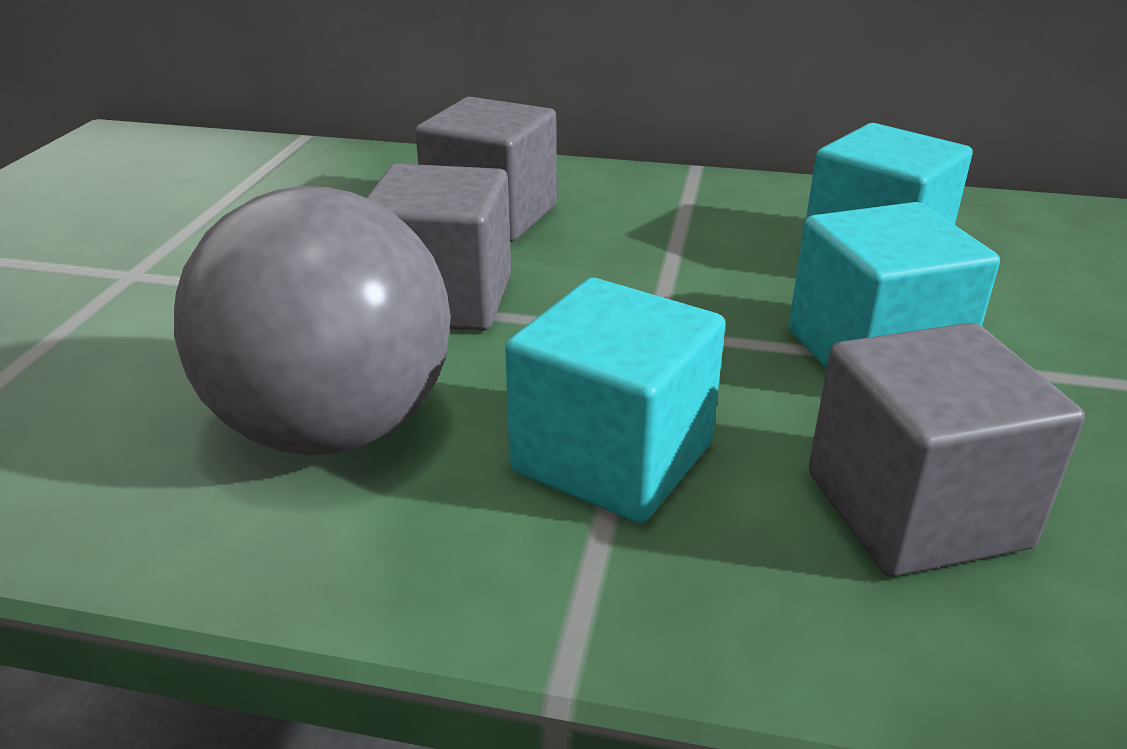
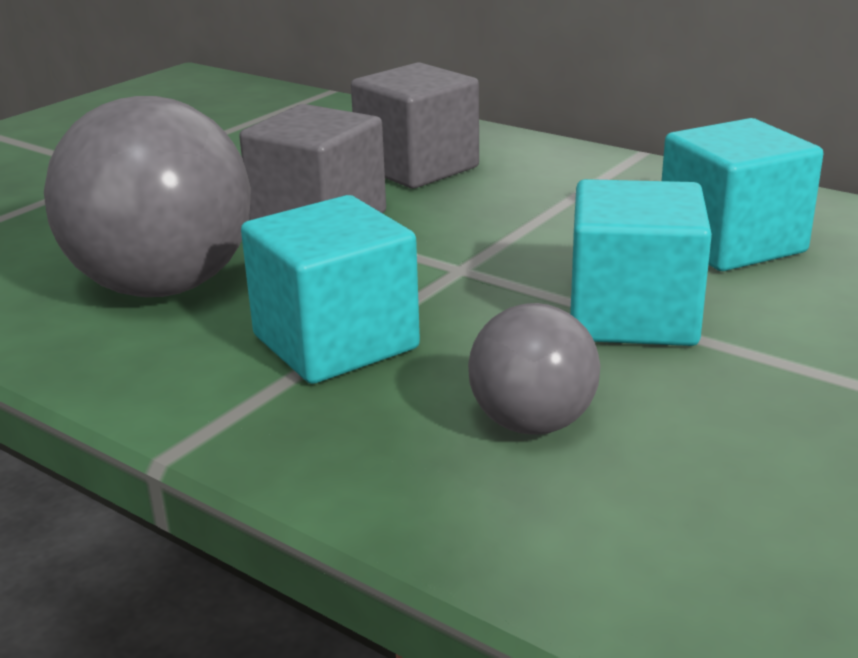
camera: 25 degrees right, 5 degrees down
(915, 510) = (532, 423): grey cube -> grey ball

